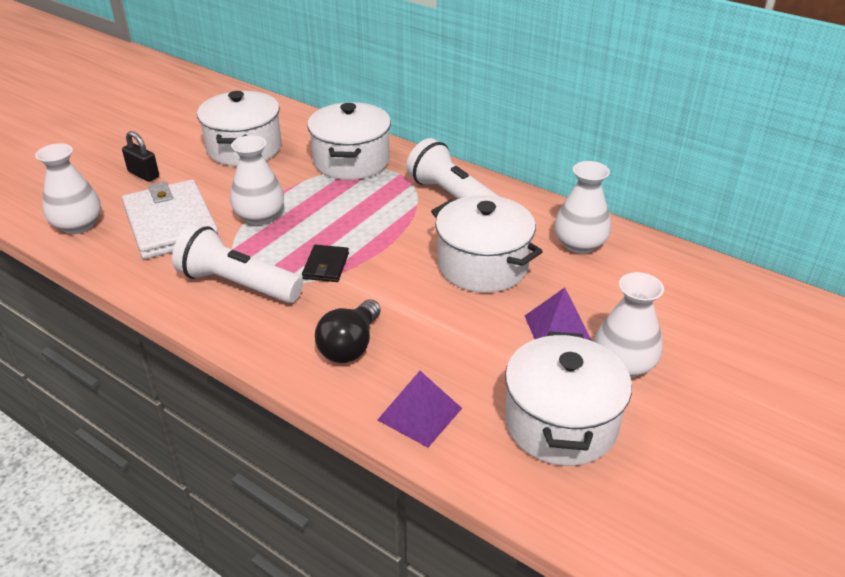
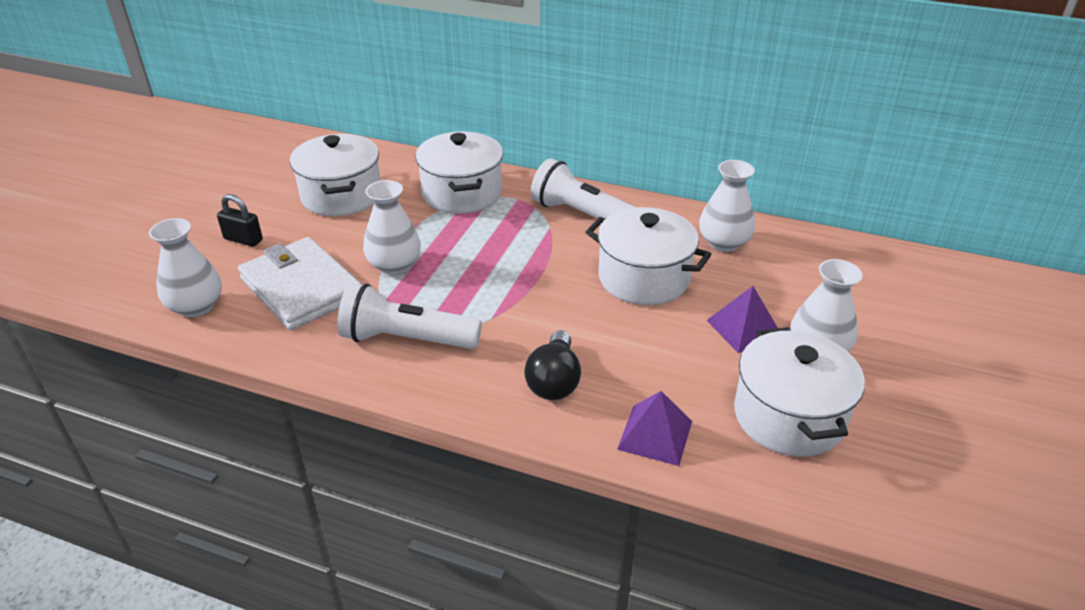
camera: 15 degrees left, 0 degrees up
(326, 266) = (489, 305): black wallet -> none

